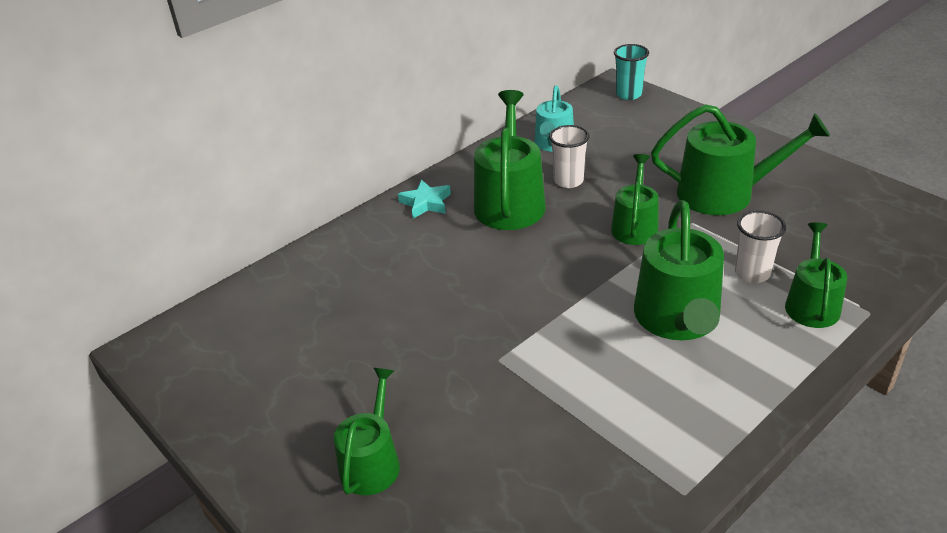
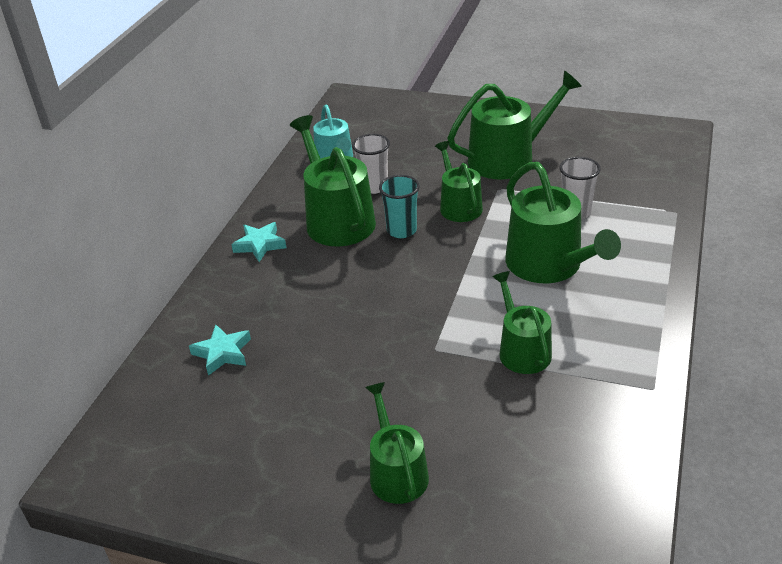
camera: 30 degrees left, 0 degrees up
(321, 290) = (222, 353): none -> turquoise star
(628, 94) = (367, 101): turquoise cup -> turquoise cup (401, 230)
(811, 304) = (633, 220): green watering can -> green watering can (522, 350)

